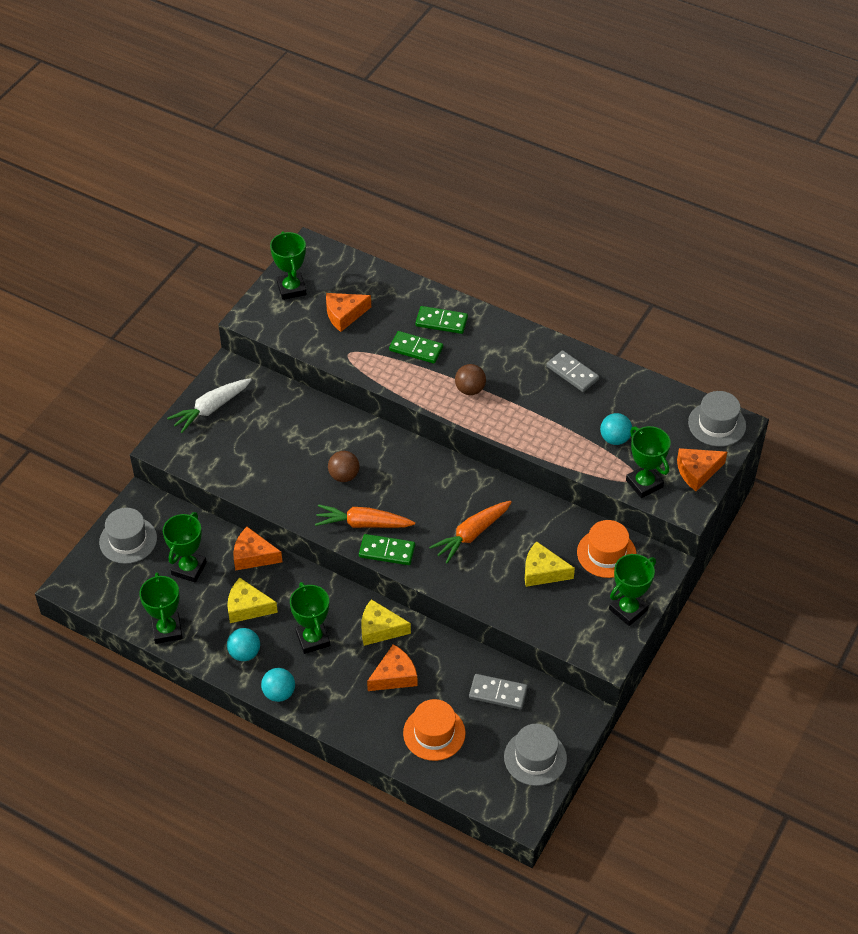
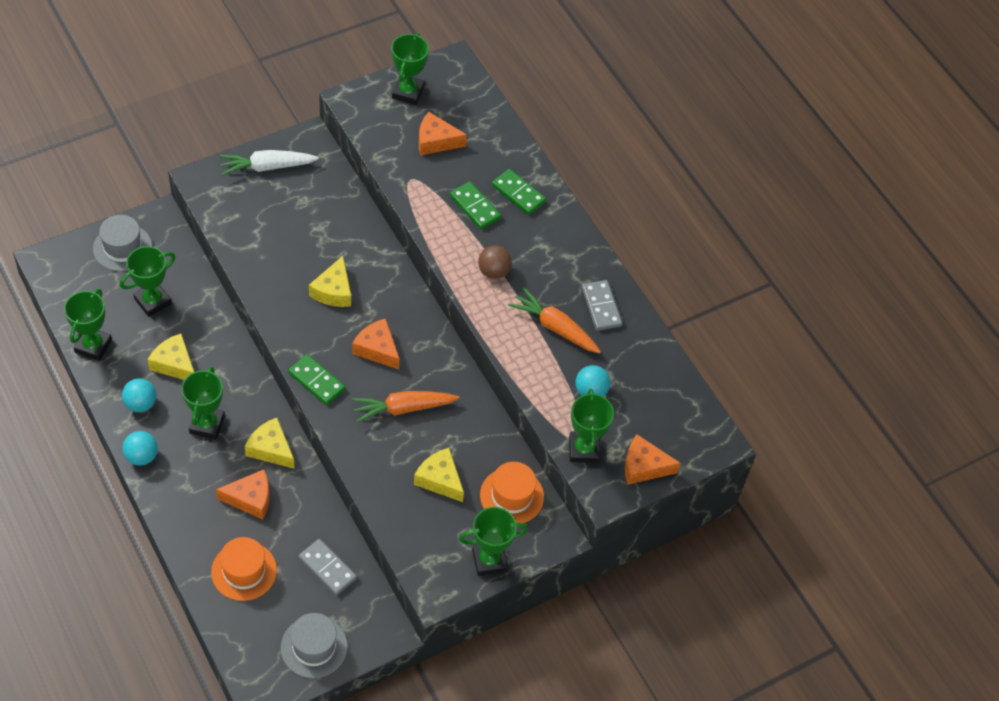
camera: 25 degrees right, 5 degrees up
(253, 556) = (215, 320): orange cheese -> orange cheese (377, 349)
(344, 476) = (333, 291): brown ball -> yellow cheese
(363, 524) = (315, 344): orange carrot -> orange carrot (554, 327)
(717, 424) = (700, 431): grey hat -> none

